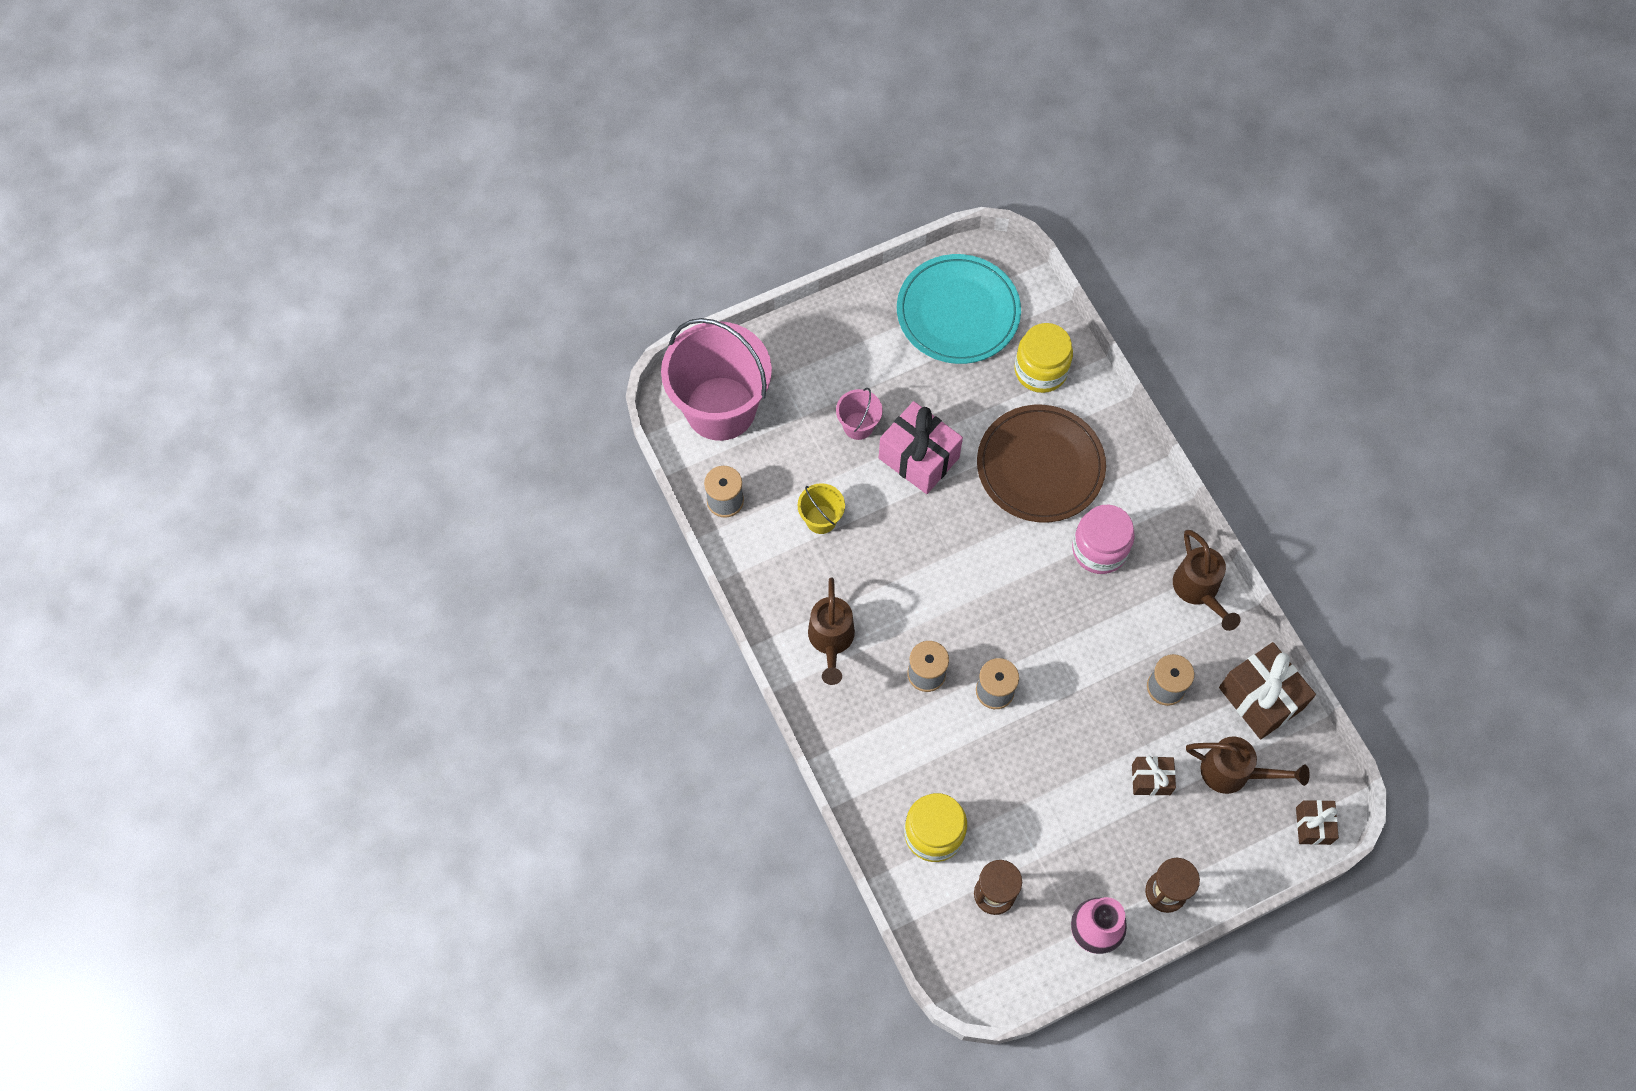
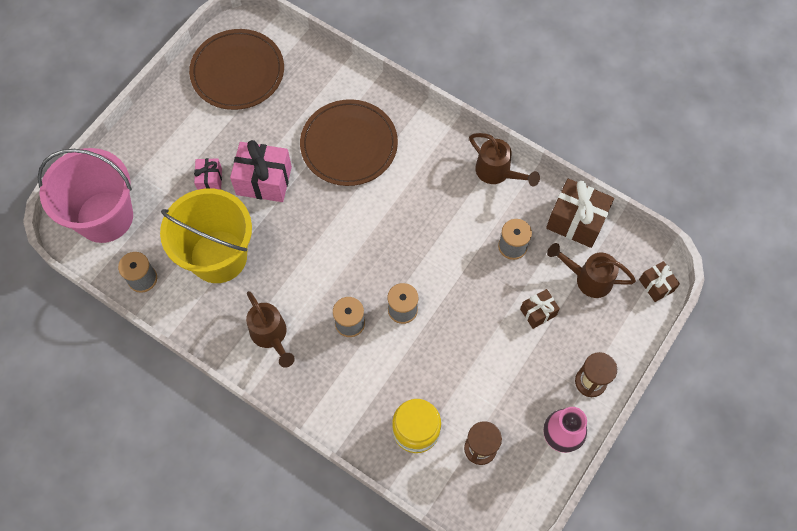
camera: 30 degrees left, 0 degrees up
(821, 519) = (218, 256): yellow bucket -> yellow bucket, size x2.33
(858, 426) = (210, 180): pink bucket -> pink gift
(958, 312) = (237, 72): turquoise plate -> brown plate
(1040, 370) = (314, 83): yellow jar -> none
(1099, 549) = (418, 179): pink jar -> none
(1234, 773) = (587, 278): brown watering can -> brown watering can turned 150 degrees counterclockwise

